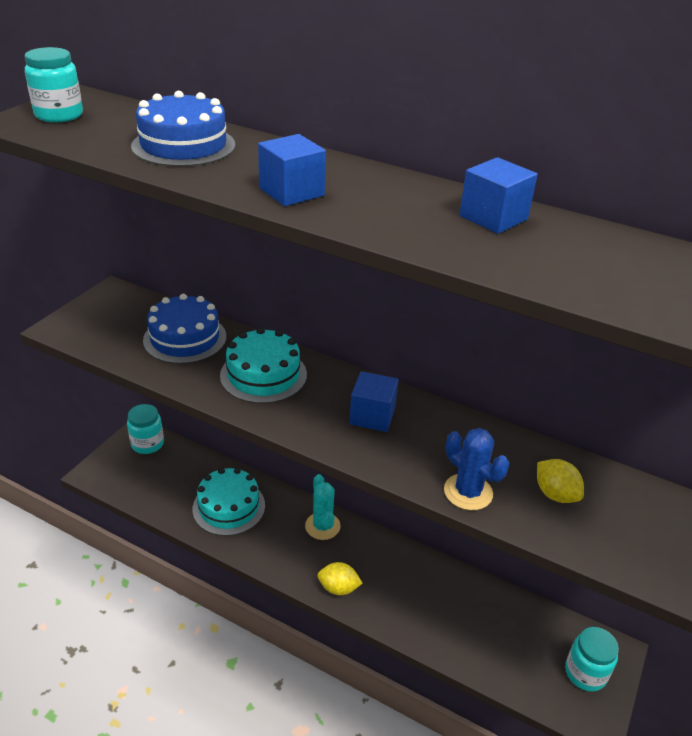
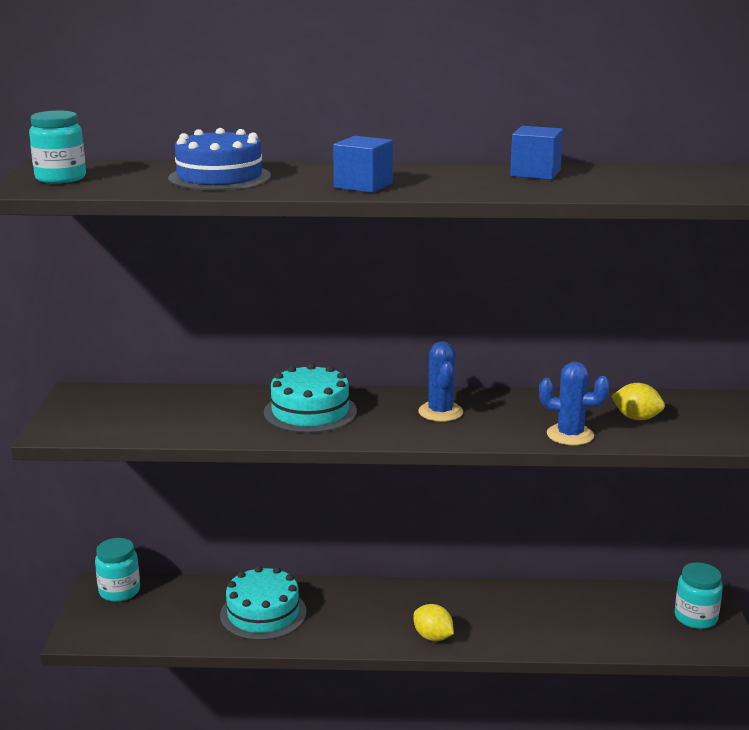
camera: 25 degrees left, 15 degrees down
(185, 338) = (200, 407): blue cake -> none
(322, 526) = (375, 596): turquoise cactus -> none
(338, 588) = (433, 637): yellow lemon -> yellow lemon turned 60 degrees clockwise
(372, 416) = (440, 412): blue cube -> blue cactus

